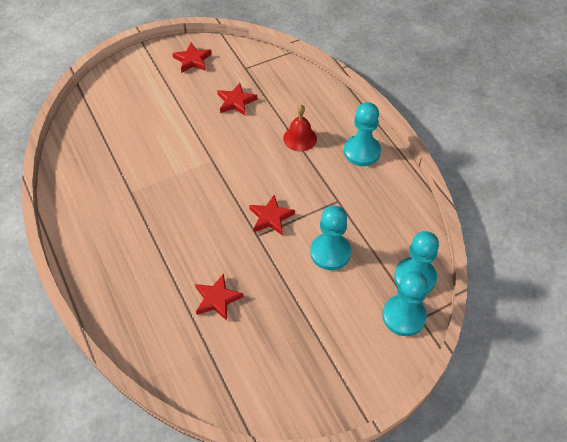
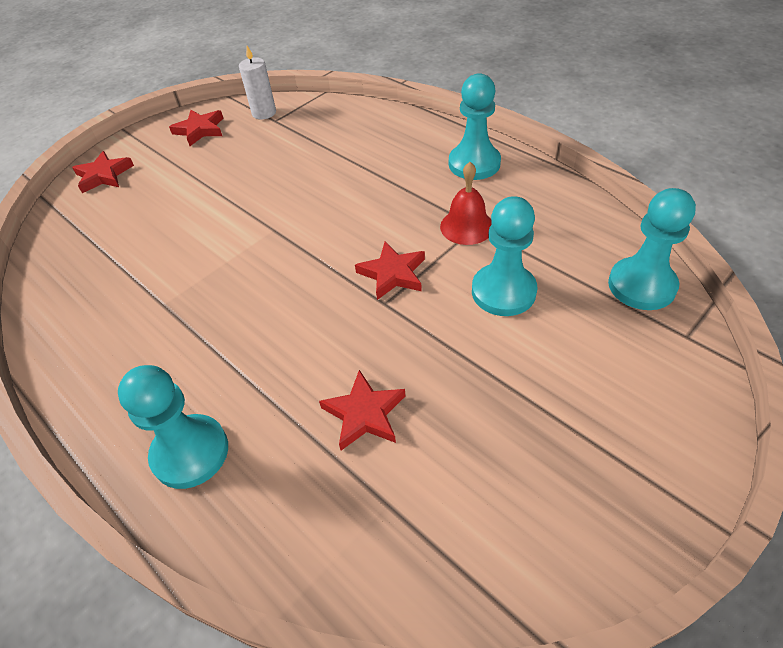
camera: 15 degrees left, 5 degrees down
(236, 102) = (278, 157): red star -> red star (104, 175)
(240, 59) = (264, 113): none -> white candle
(300, 138) = (384, 172): red bell -> red bell (466, 226)
(404, 316) = (662, 341): turquoise pawn -> turquoise pawn (190, 452)

